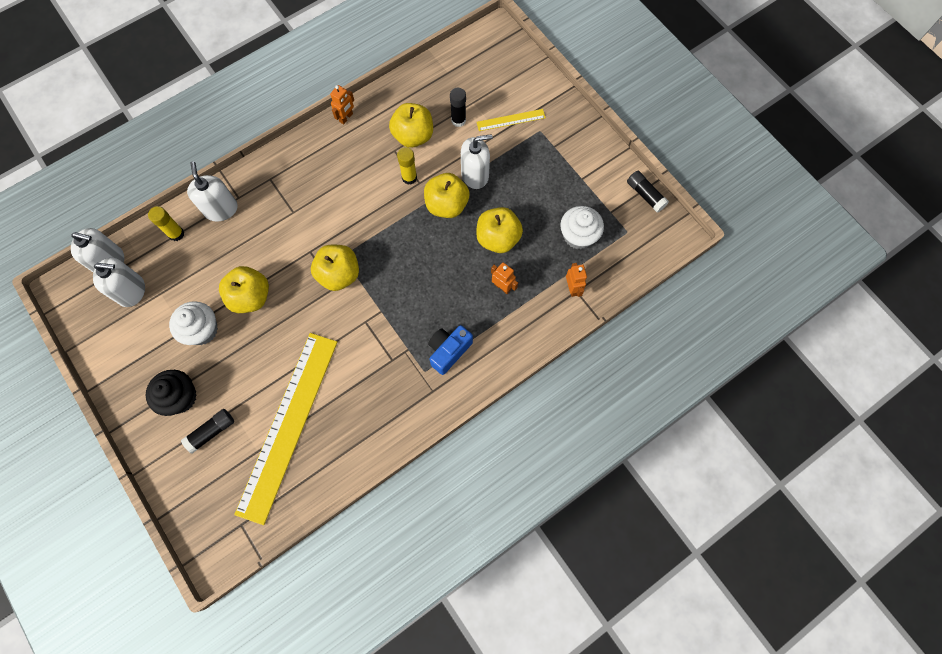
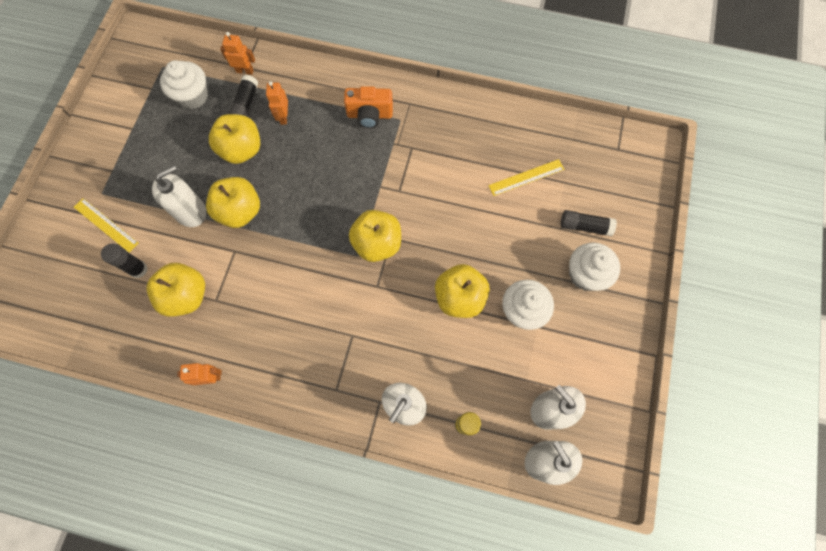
camera: 130 degrees left, 0 degrees up
(180, 397) = (585, 274): black cupcake -> white cupcake
(288, 425) = (526, 177): yellow ruler -> yellow ruler, size x0.41
(409, 177) = (235, 263): yellow glue stick -> none
(448, 351) = (369, 115): blue camera -> orange camera
(475, 175) = (190, 211): white soap dispenser -> white soap dispenser turned 105 degrees clockwise
(572, 288) = (245, 71): orange robot -> orange robot turned 60 degrees clockwise
(645, 195) = (115, 75): black glue stick -> black glue stick (246, 104)

